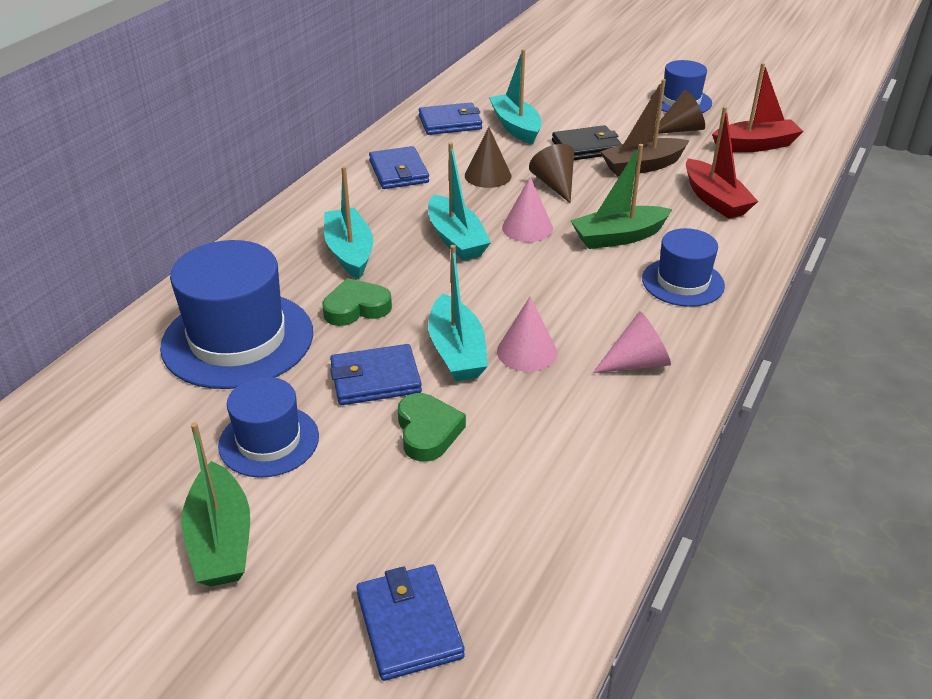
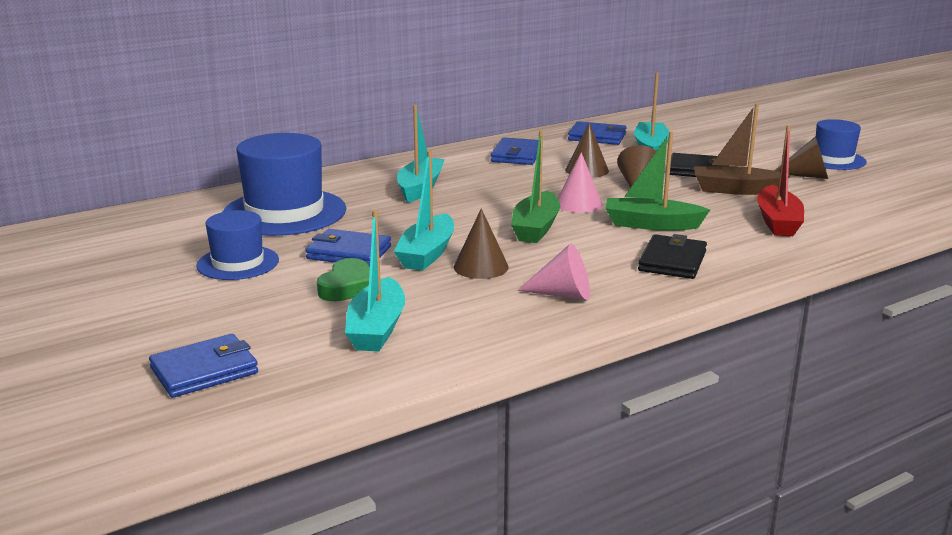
camera: 30 degrees right, 15 degrees down
(221, 540) = (147, 298): green boat -> green boat (535, 228)
(356, 308) = (385, 216): green heart -> none
(409, 625) = (204, 371): blue wallet -> blue wallet turned 45 degrees clockwise
(456, 239) = (511, 198): turquoise boat -> turquoise boat (377, 328)
(527, 351) = (481, 267): pink cone -> brown cone
(682, 282) = (672, 261): blue hat -> black wallet
(755, 145) = (871, 198): red boat -> none

